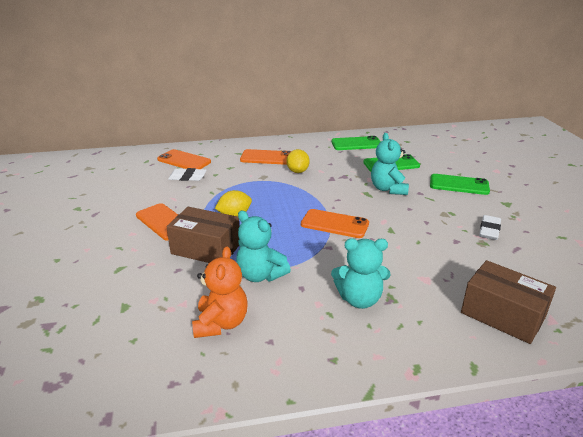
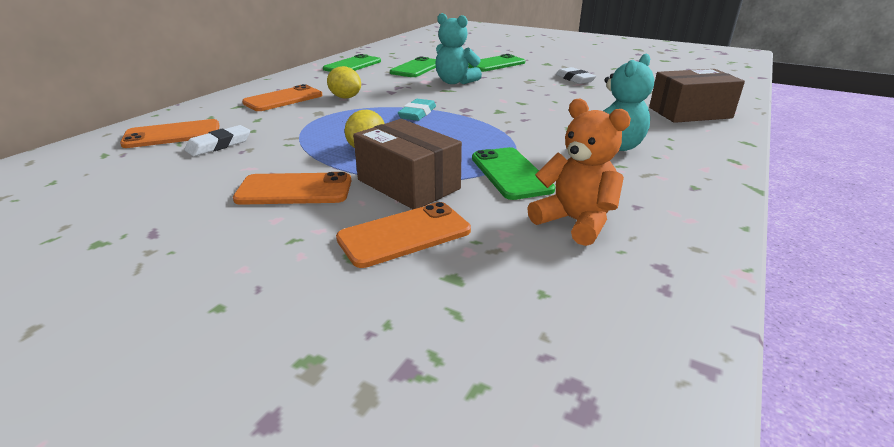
camera: 50 degrees left, 0 degrees up
(206, 249) = (408, 184): brown box -> brown box turned 75 degrees clockwise
(260, 275) = (510, 173): turquoise teddy bear -> green phone
(308, 204) = (417, 113): none -> turquoise eraser
(334, 224) = (474, 116): orange phone -> orange phone (404, 235)

